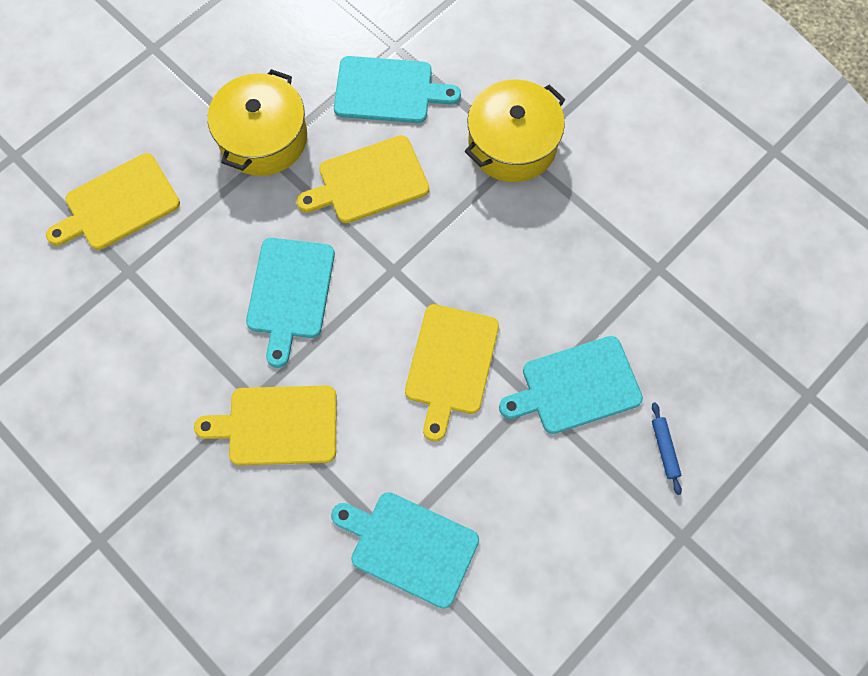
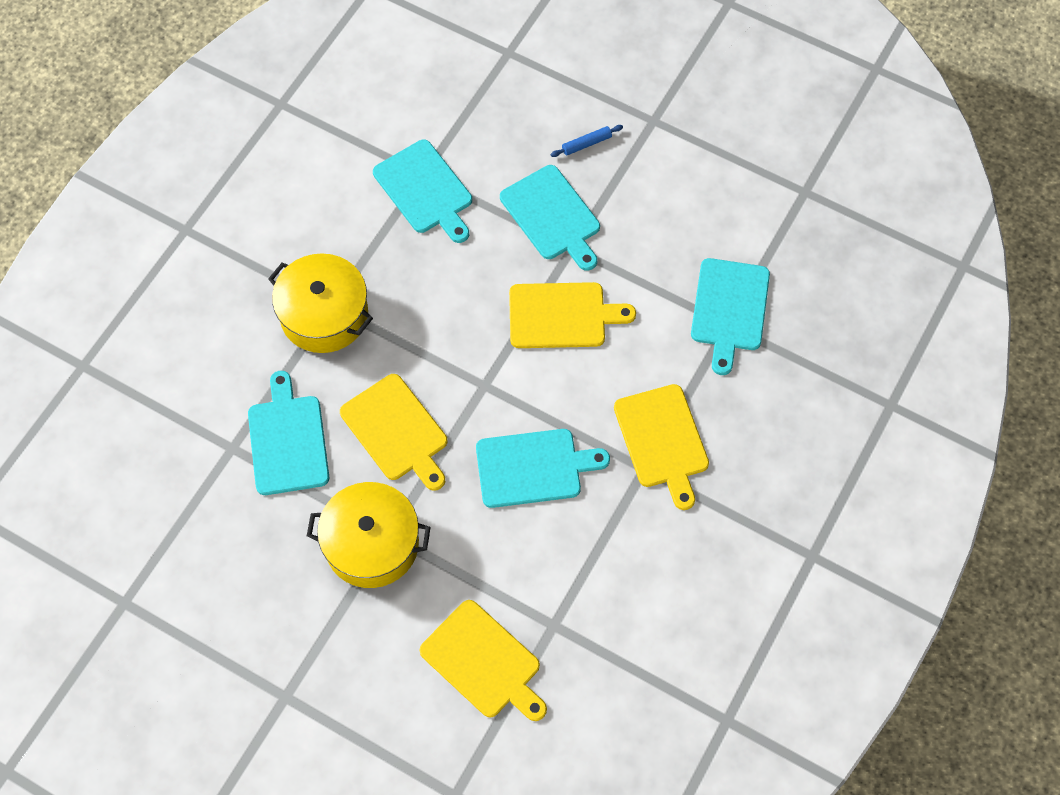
camera: 105 degrees left, 5 degrees down
(637, 266) = (425, 190): none -> turquoise cutting board

